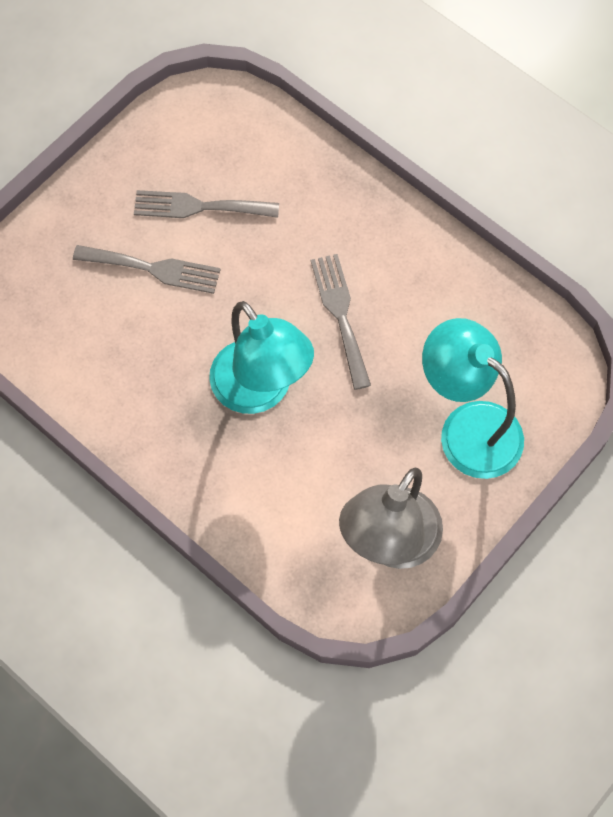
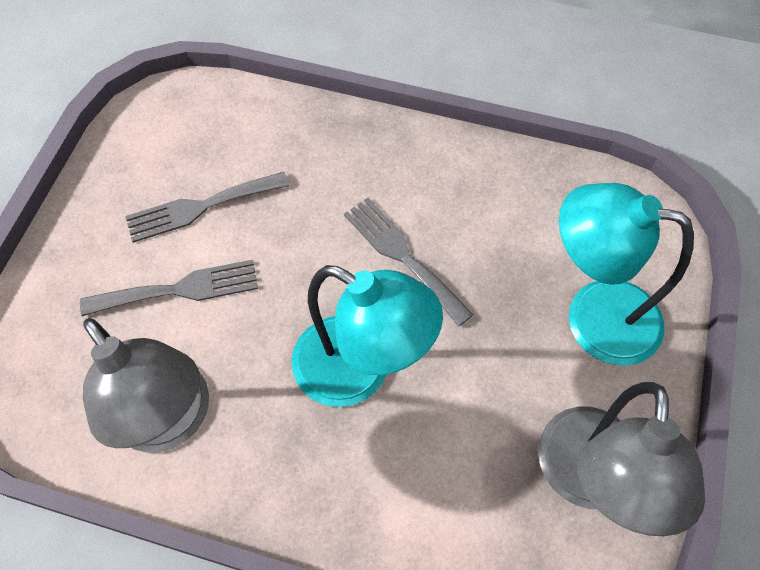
camera: 25 degrees left, 5 degrees down
(106, 367) = (171, 421): none -> grey lamp

